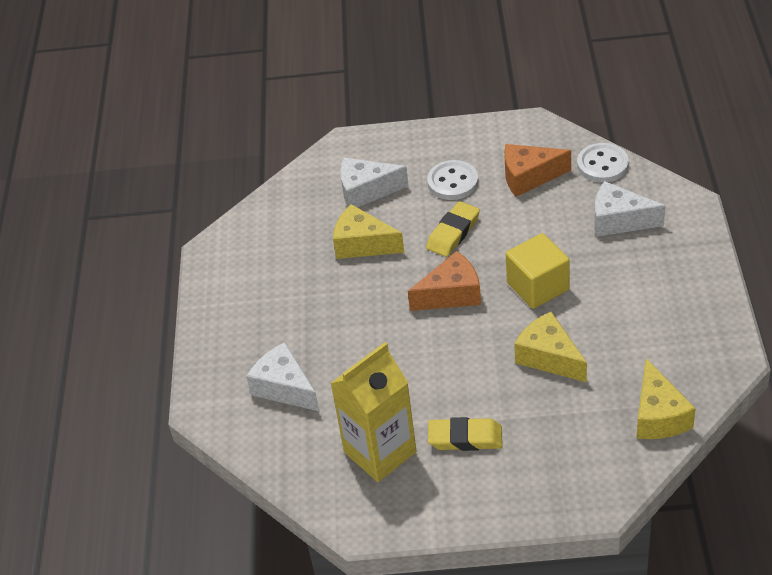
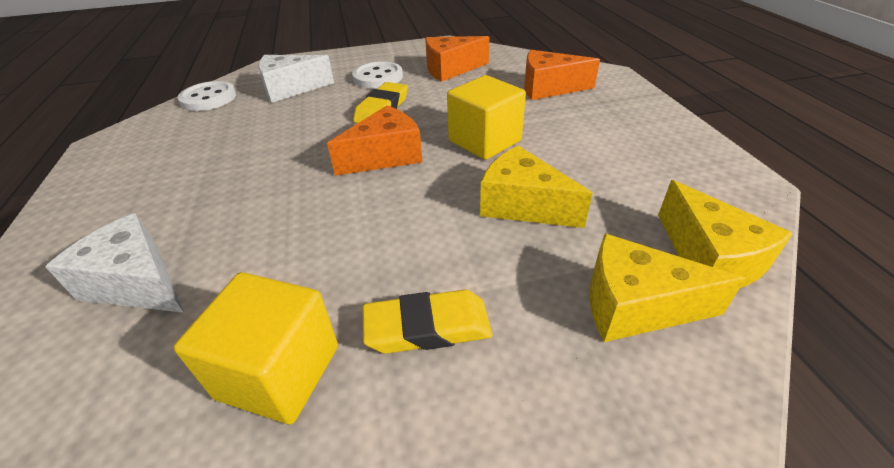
camera: 15 degrees left, 5 degrees down
(362, 244) = (282, 125): yellow cheese -> yellow cheese (635, 306)
(380, 452) = (279, 372): yellow carton -> yellow cube
(602, 165) = (515, 58): white button -> white button (208, 98)
(619, 221) = (548, 88): white cheese -> orange cheese

